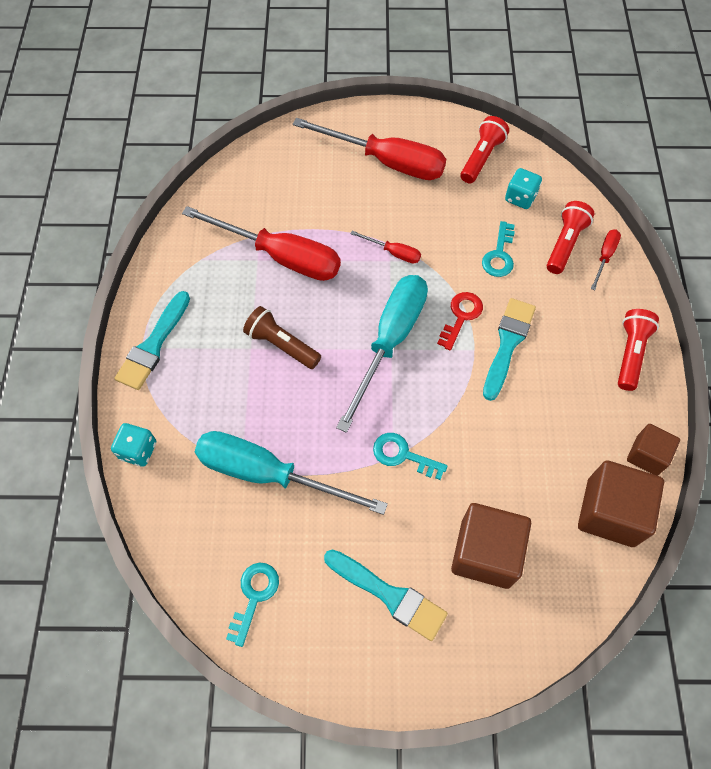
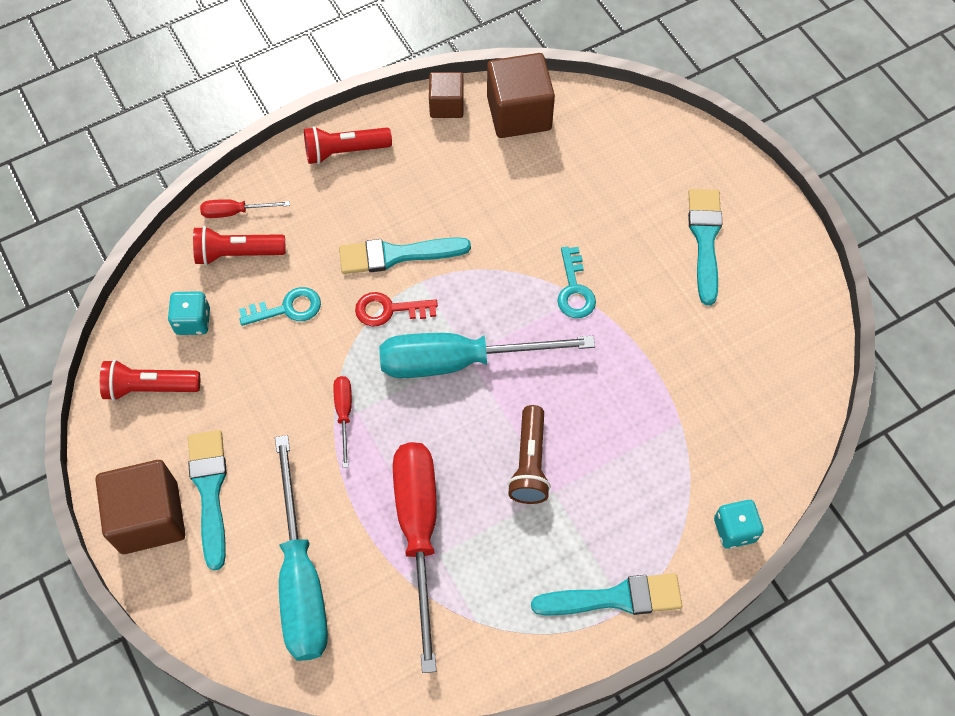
camera: 120 degrees left, 0 degrees up
(254, 596) = (784, 341): turquoise key -> none
(269, 474) = (672, 393): turquoise screwdriver -> turquoise screwdriver (300, 577)
(386, 161) = (210, 491): red screwdriver -> turquoise brush
(485, 553) = (618, 187): brown cube -> brown cube (149, 517)

